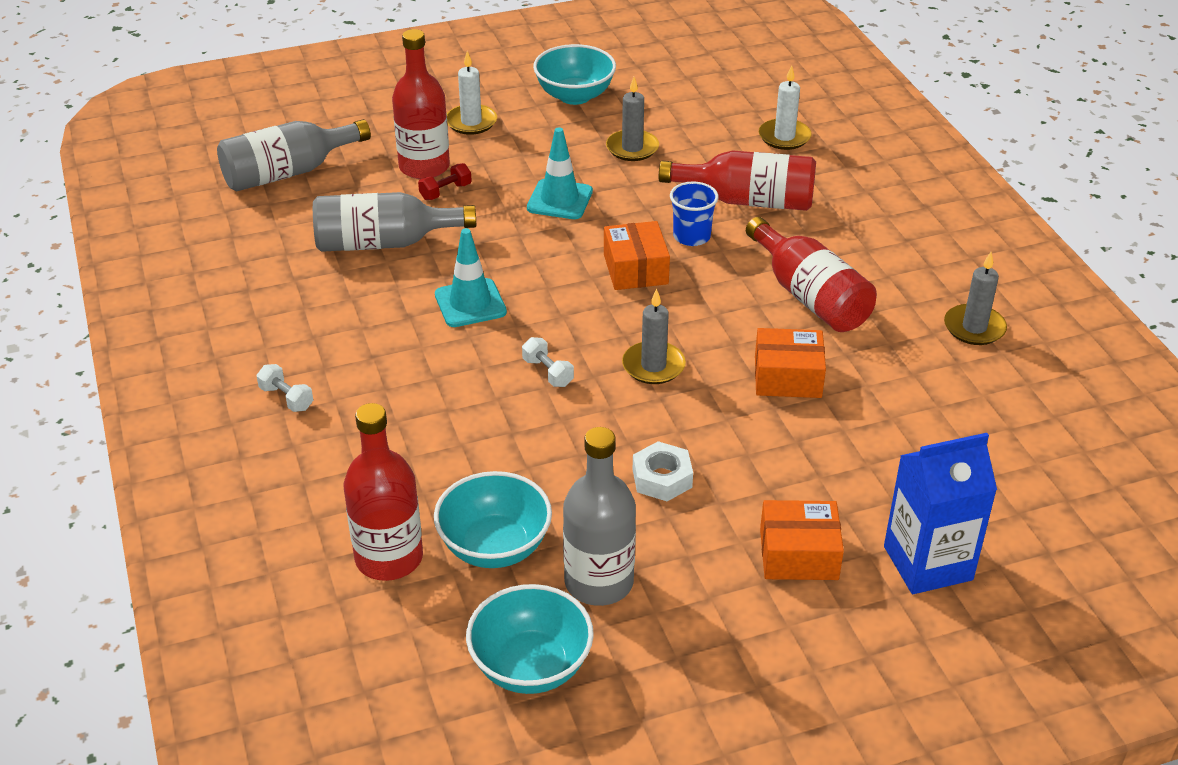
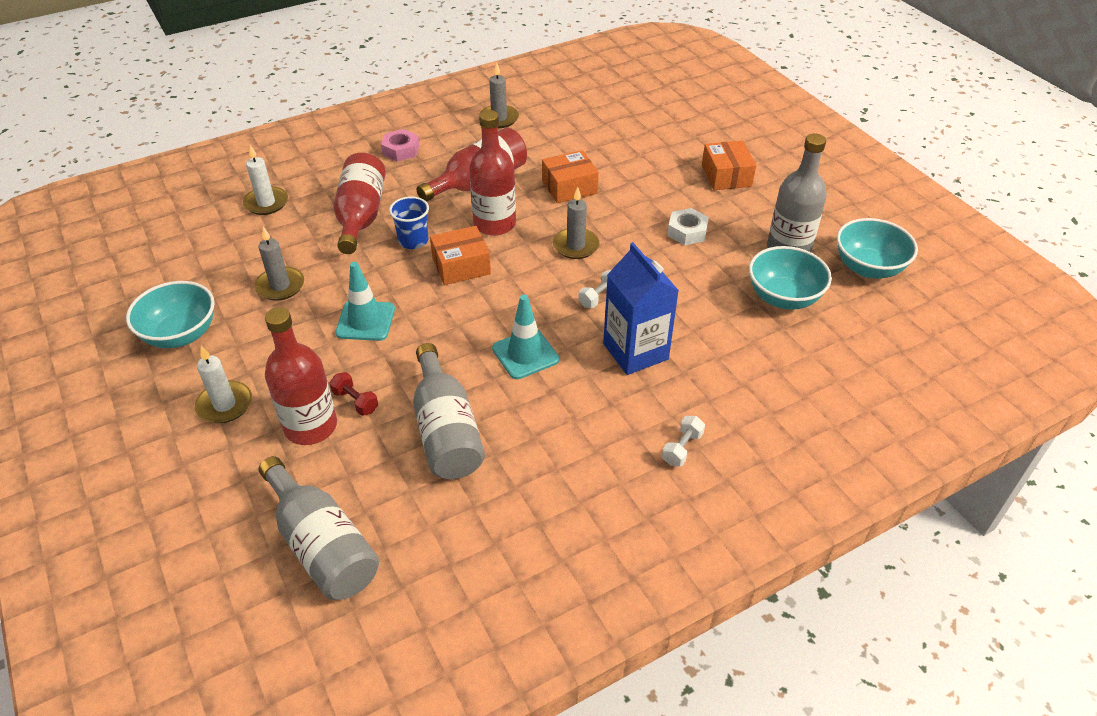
camera: 100 degrees left, 5 degrees up
(389, 558) = (820, 347): red bottle -> red bottle (494, 224)
(787, 377) = (569, 187): orange box -> orange box turned 75 degrees clockwise
(891, 235) = (401, 150): none -> pink nut
(928, 563) = (710, 134): blue carton -> blue carton (635, 351)

